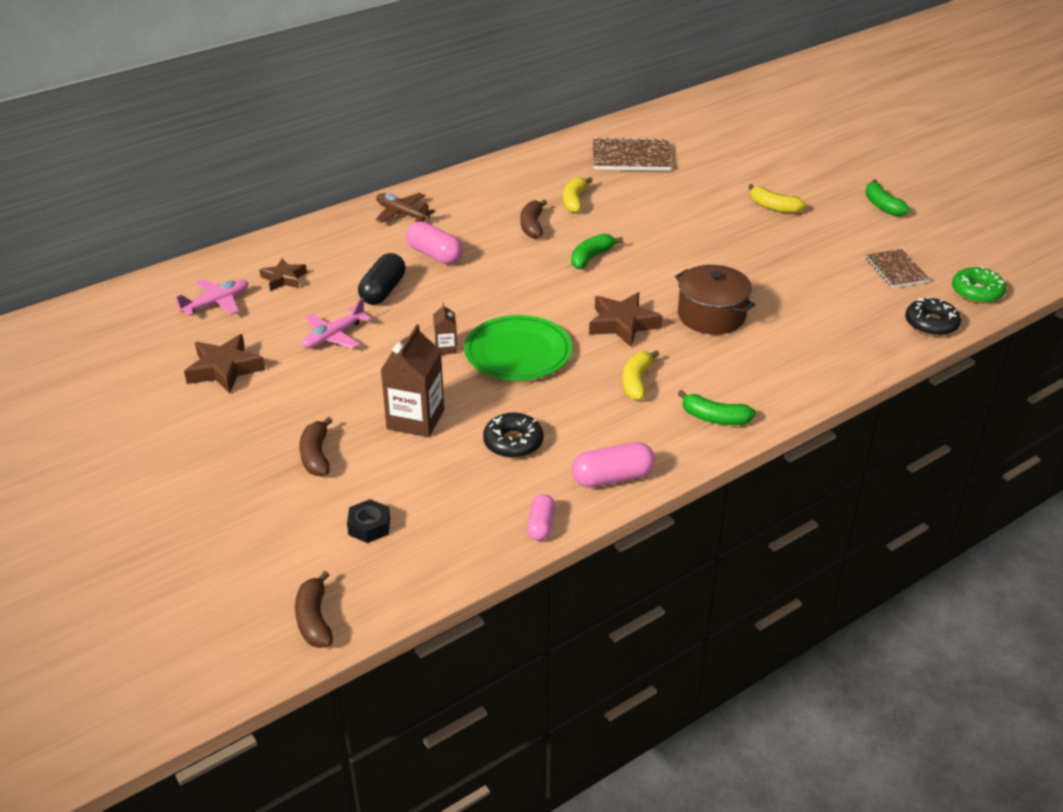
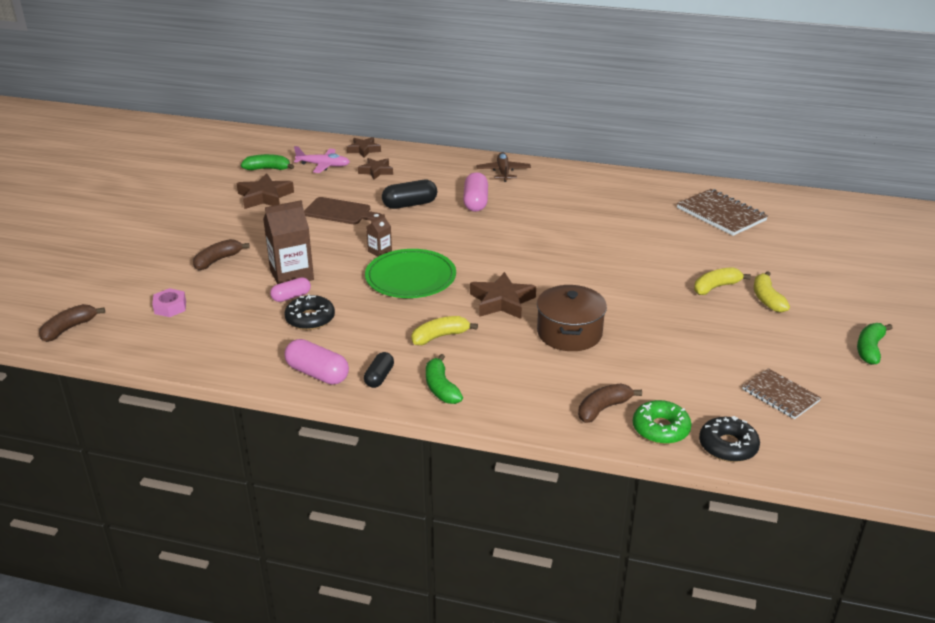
camera: 50 degrees right, 5 degrees down
(224, 265) = (364, 150): none -> brown star
(334, 336) = (340, 212): pink plane -> brown cutting board
(369, 526) = (170, 307): black nut -> pink nut
(532, 226) = (565, 218): brown banana -> brown banana (603, 409)
(541, 525) = (235, 367): pink capsule -> pink capsule (291, 297)
(574, 201) = (623, 219): yellow banana -> yellow banana (716, 287)
(591, 257) = (564, 255): green banana -> green banana (268, 169)
(660, 444) = (379, 377): none -> black capsule
(896, 270) = (780, 395): brown notebook -> brown notebook turned 75 degrees counterclockwise
(977, 292) = (822, 454): green donut -> green donut (660, 429)

